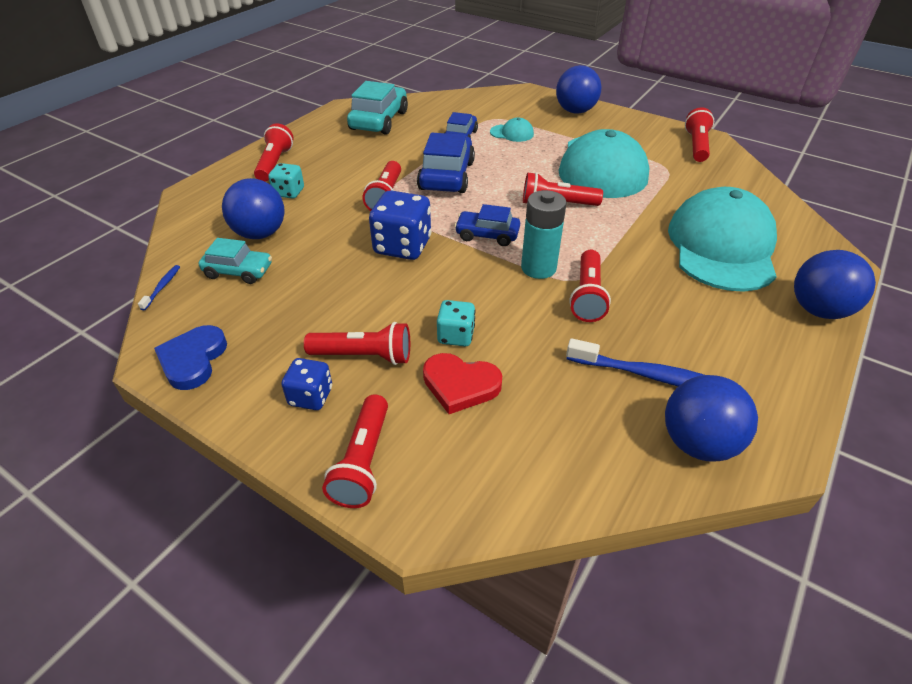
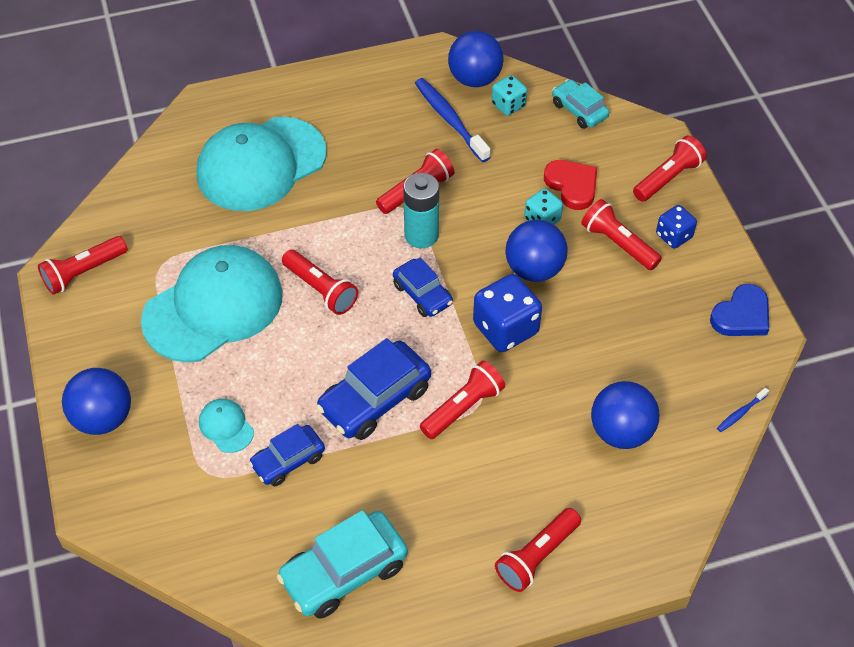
camera: 140 degrees left, 10 degrees up
(238, 271) = (666, 390): turquoise car -> turquoise car (579, 110)
(289, 192) = (555, 483): turquoise dice -> turquoise dice (508, 105)
(818, 310) = (284, 88): blue ball -> blue ball (534, 269)

